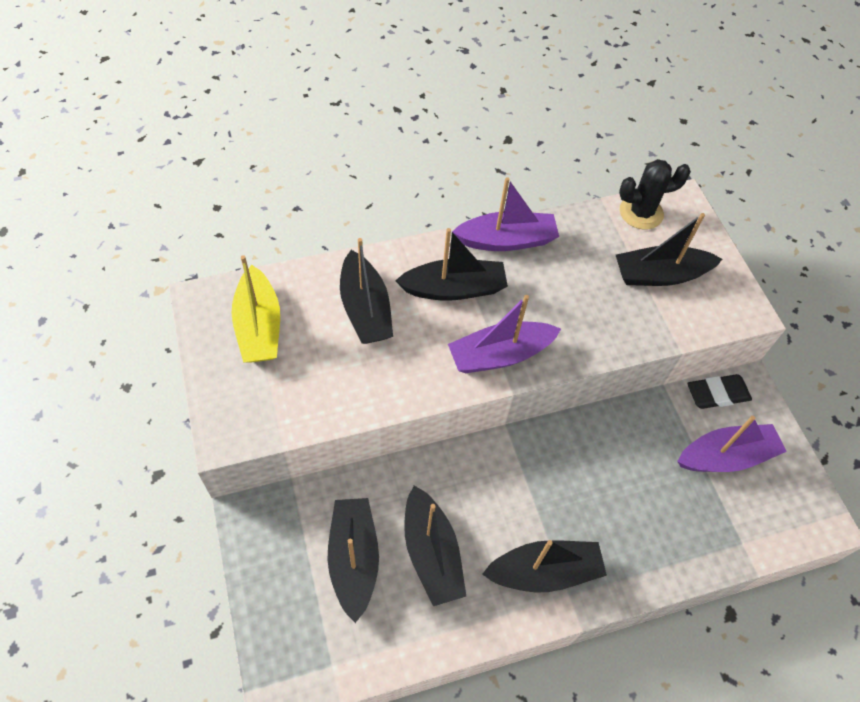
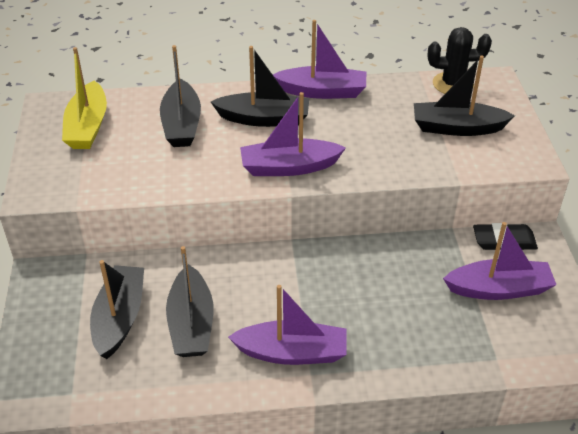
camera: 15 degrees right, 15 degrees down
(544, 572) = (292, 352): black boat -> purple boat

